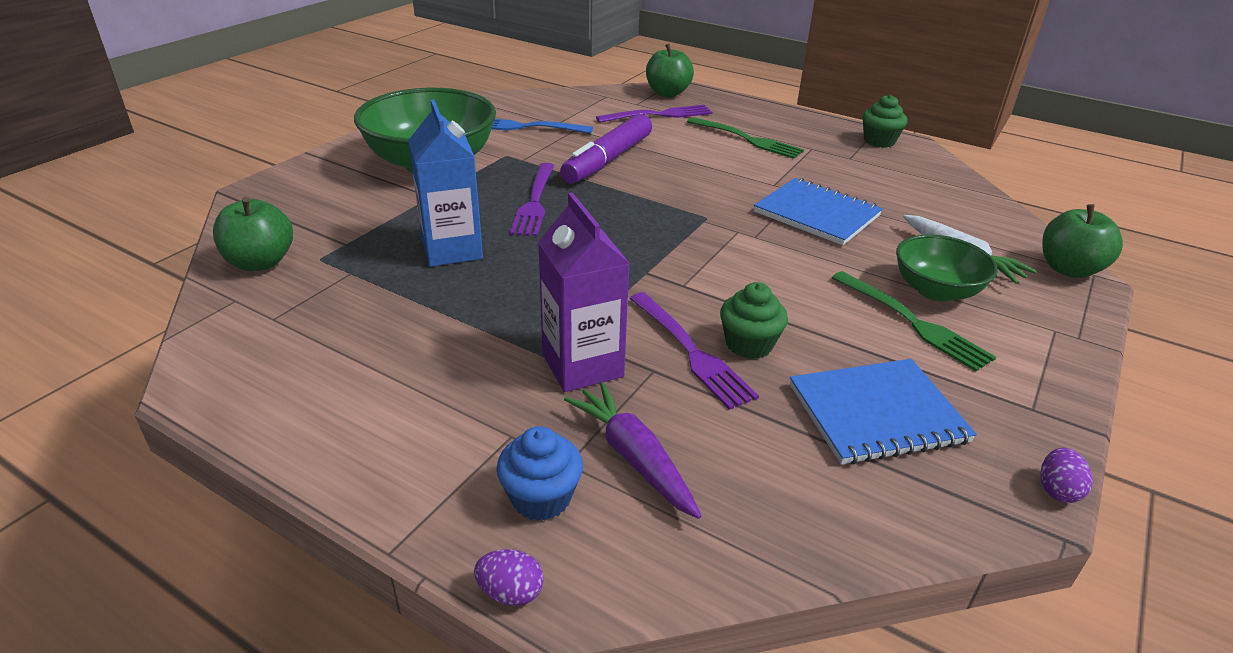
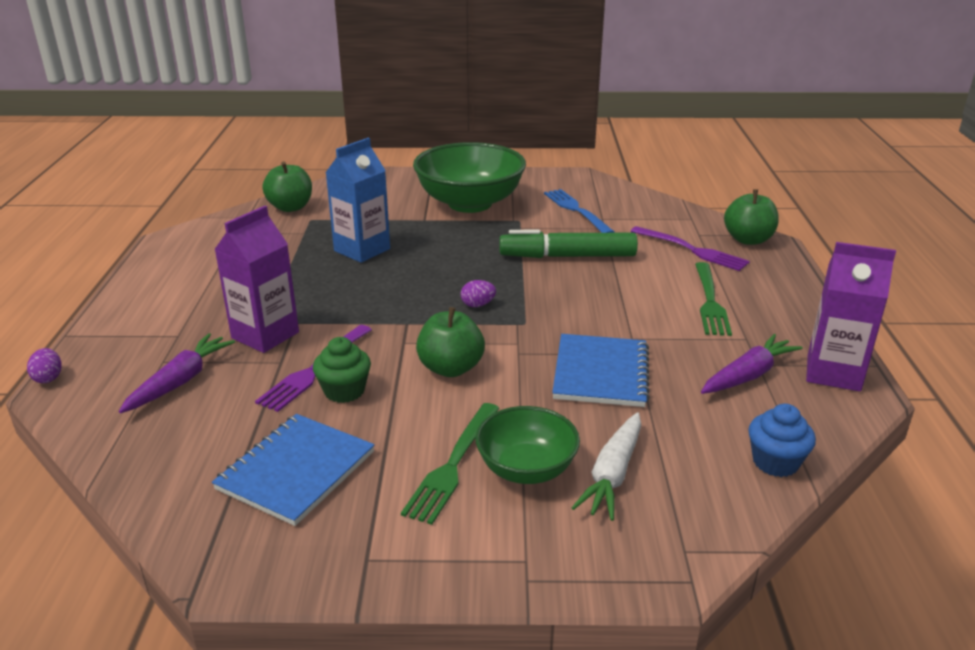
camera: 60 degrees right, 5 degrees down
(535, 202) = (460, 253): purple fork -> none
(541, 498) = (126, 362): blue cupcake -> blue cupcake (775, 462)
(607, 160) = (567, 256): purple marker -> green marker
(862, 166) = (748, 375): none -> purple carrot
(877, 413) = (296, 470): blue notebook -> blue notebook turned 75 degrees clockwise
(879, 141) = (833, 373): green cupcake -> purple carton
(1057, 490) = (252, 587): purple egg -> purple egg (478, 305)
(1068, 269) = (679, 558): green apple -> green apple (450, 368)

